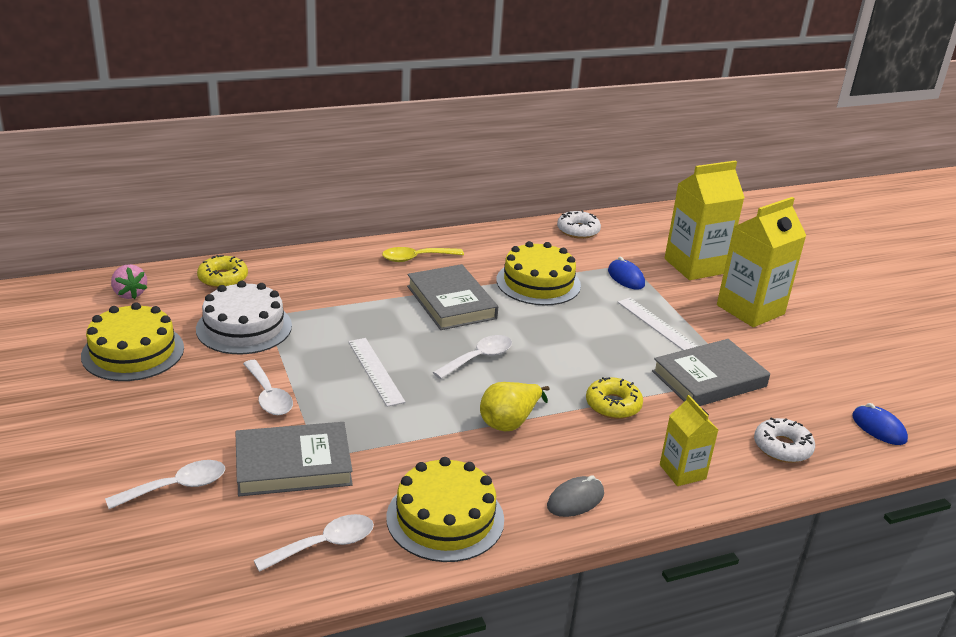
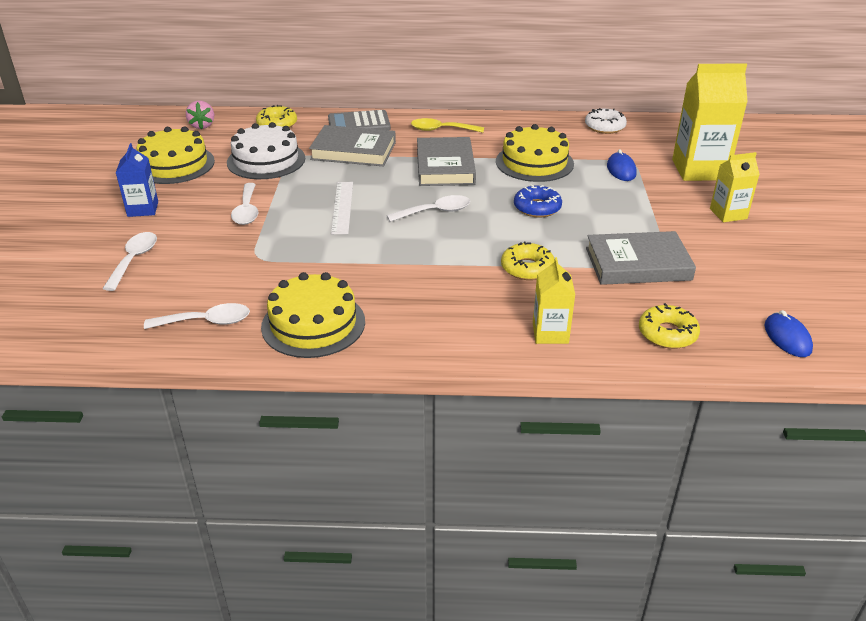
camera: 25 degrees right, 5 degrees up
(137, 418) = (143, 209): none -> blue carton
(177, 487) = (134, 260): white spoon -> white spoon turned 75 degrees counterclockwise
(293, 465) = (227, 261): grey book -> grey book (353, 151)
(319, 264) = (359, 124): none -> grey calculator
(510, 422) = (424, 264): yellow pear -> none
(575, 500) = (433, 334): grey mouse -> none
(576, 334) = (537, 208): none -> blue donut
(657, 325) = (622, 212): white ruler -> none
(750, 309) = (728, 214): yellow carton -> yellow carton, size x0.56
(782, 447) = (667, 333): white donut -> yellow donut

